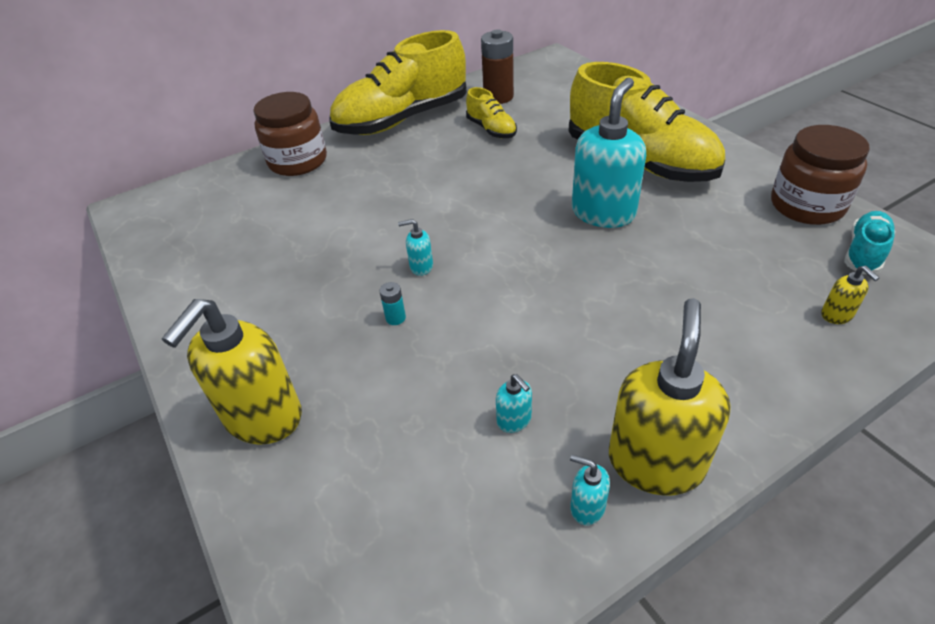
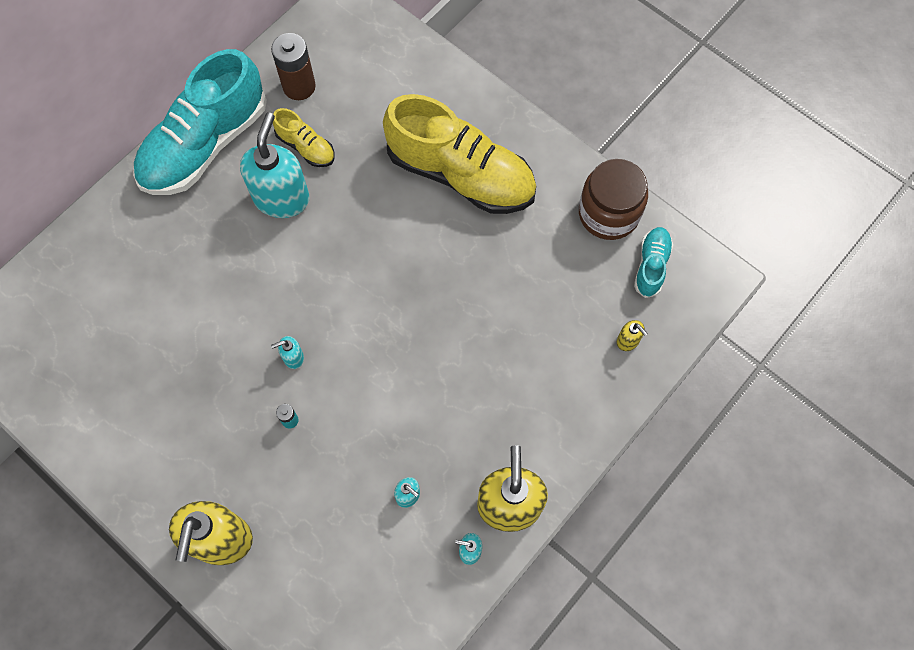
camera: 20 degrees left, 25 degrees up
(298, 161) = (117, 234): brown jar -> none
(402, 119) = (205, 144): yellow shoe -> turquoise shoe
(603, 212) = (438, 256): turquoise soap dispenser -> turquoise soap dispenser (282, 198)

